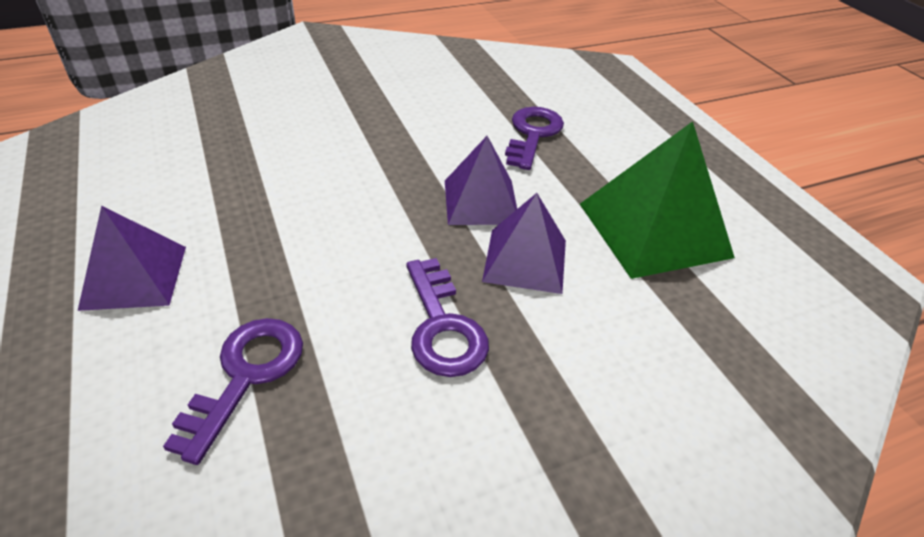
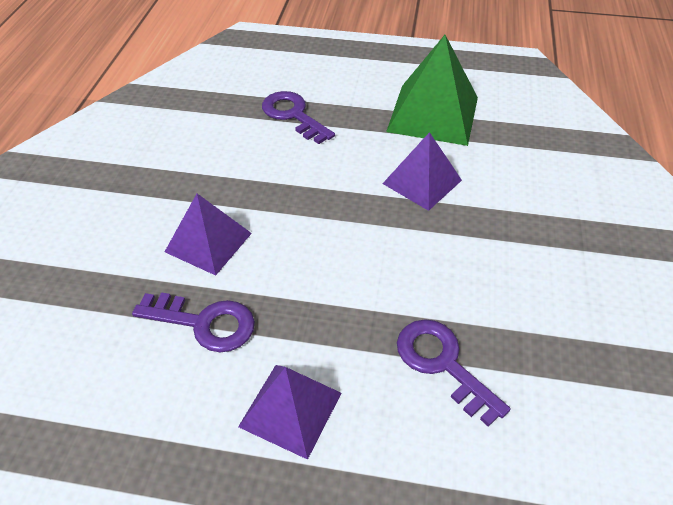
camera: 55 degrees left, 5 degrees up
(443, 327) = (457, 246): purple key -> purple key (205, 323)
(481, 202) = (348, 175): purple pyramid -> purple pyramid (208, 242)

